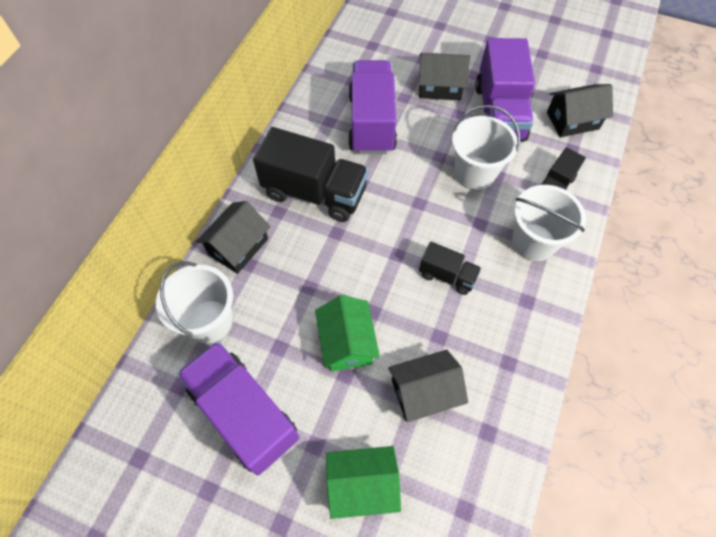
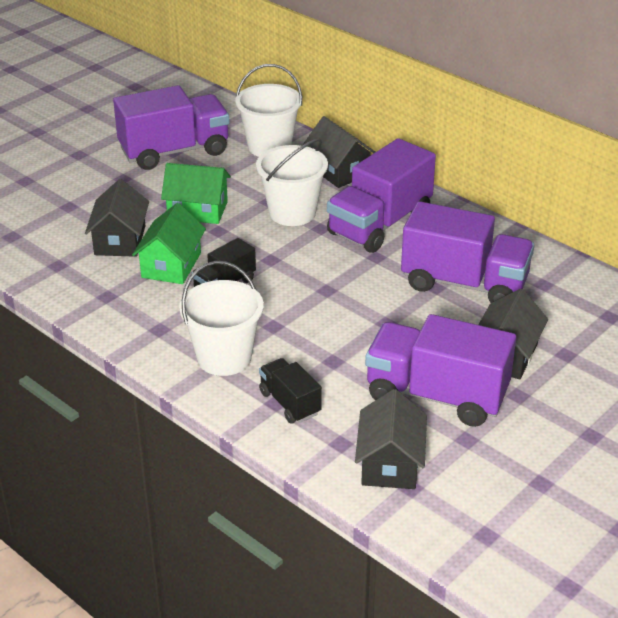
camera: 110 degrees right, 25 degrees down
(315, 193) = (379, 224): black truck -> purple truck
(362, 484) = (74, 193): green house -> green house (171, 265)
(474, 173) = (346, 343): white bucket -> white bucket (292, 213)

